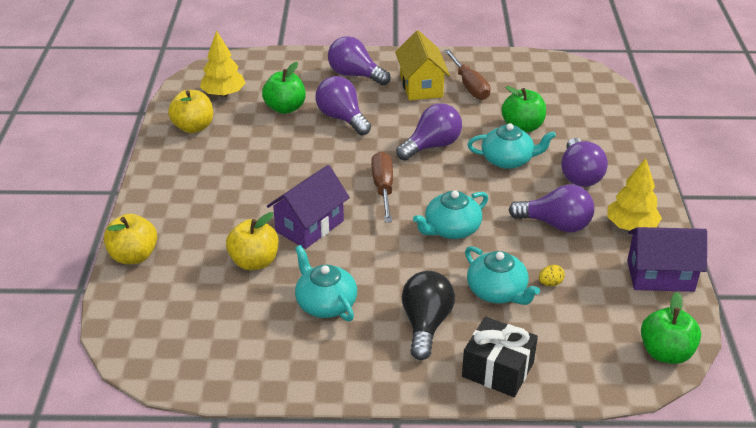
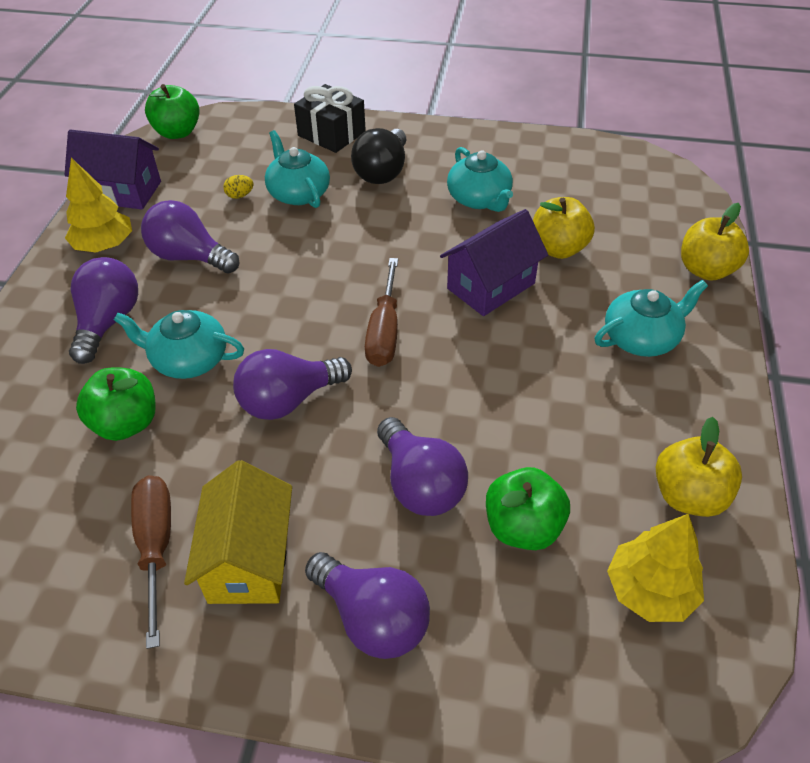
camera: 170 degrees left, 10 degrees up
(451, 229) = (317, 264): turquoise teapot -> turquoise teapot (641, 338)

